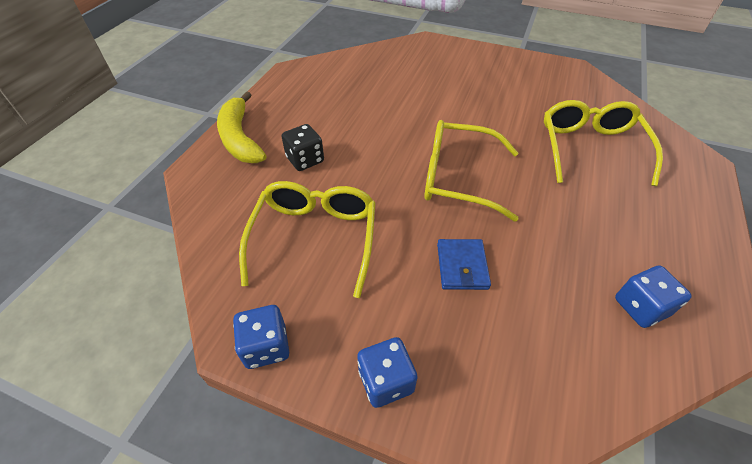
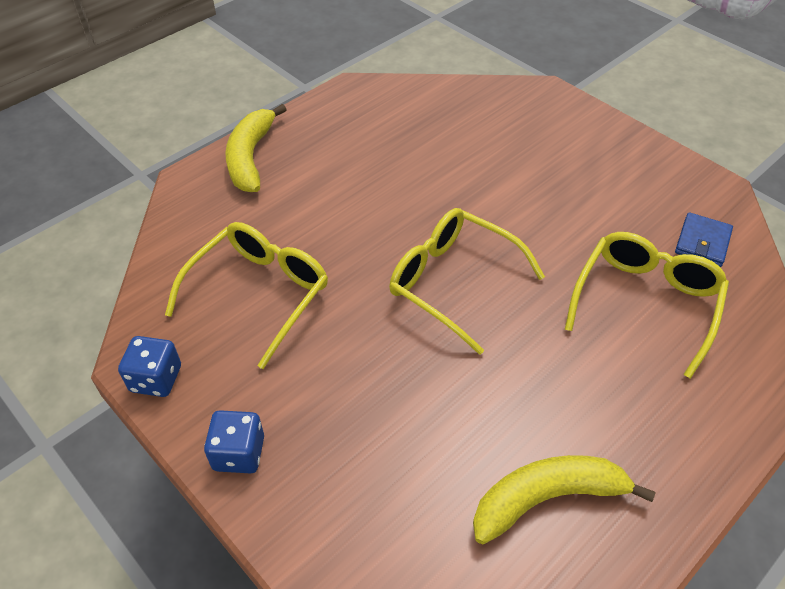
camera: 25 degrees right, 0 degrees up
(305, 160) = (301, 204): black dice -> none
(462, 266) = (386, 379): blue wallet -> blue wallet (702, 242)
(640, 307) = (546, 498): blue dice -> yellow banana

